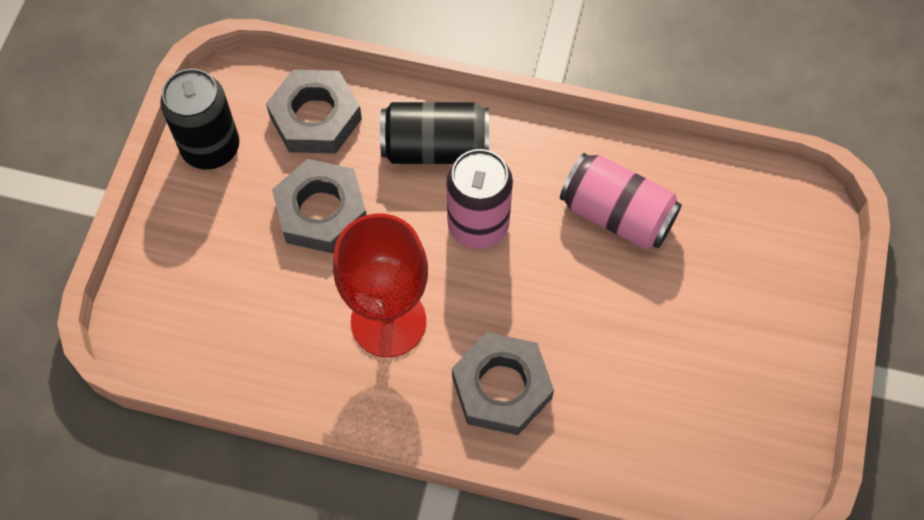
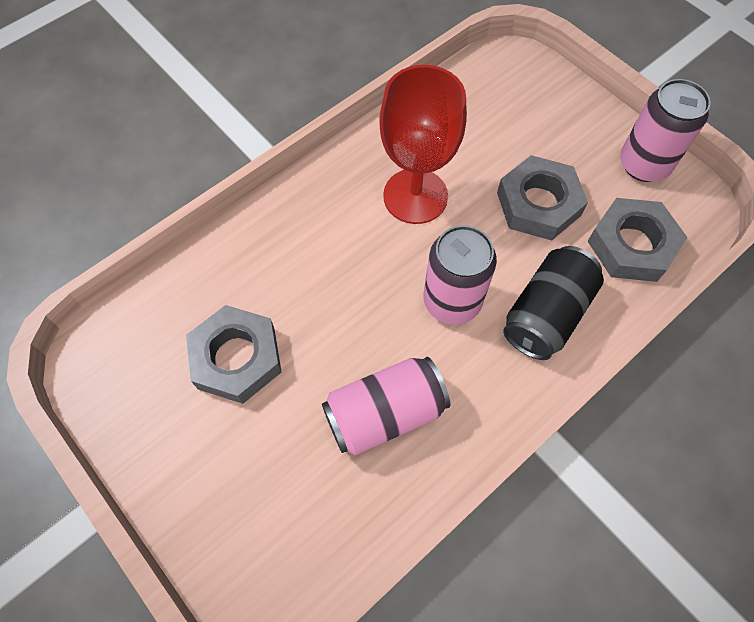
camera: 125 degrees right, 0 degrees up
(211, 148) = (644, 164): black can -> pink can
(501, 387) = (310, 234): grey nut -> grey nut (236, 358)

